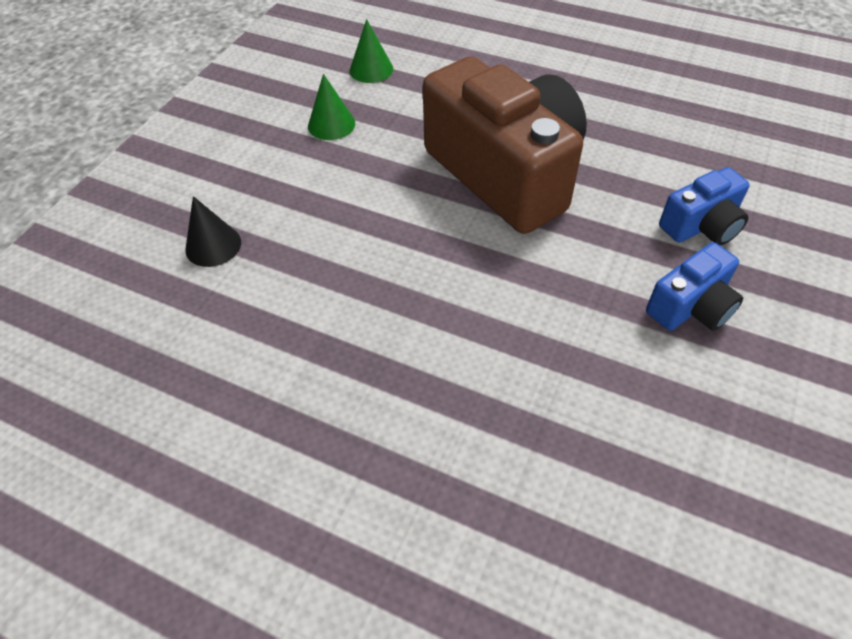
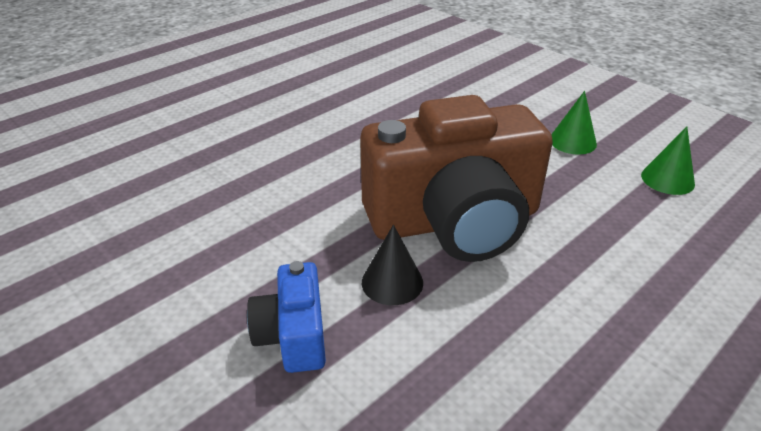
camera: 110 degrees right, 15 degrees down
(213, 245) = (446, 79): black cone -> black cone (392, 282)
(691, 307) = (211, 275): blue camera -> none

